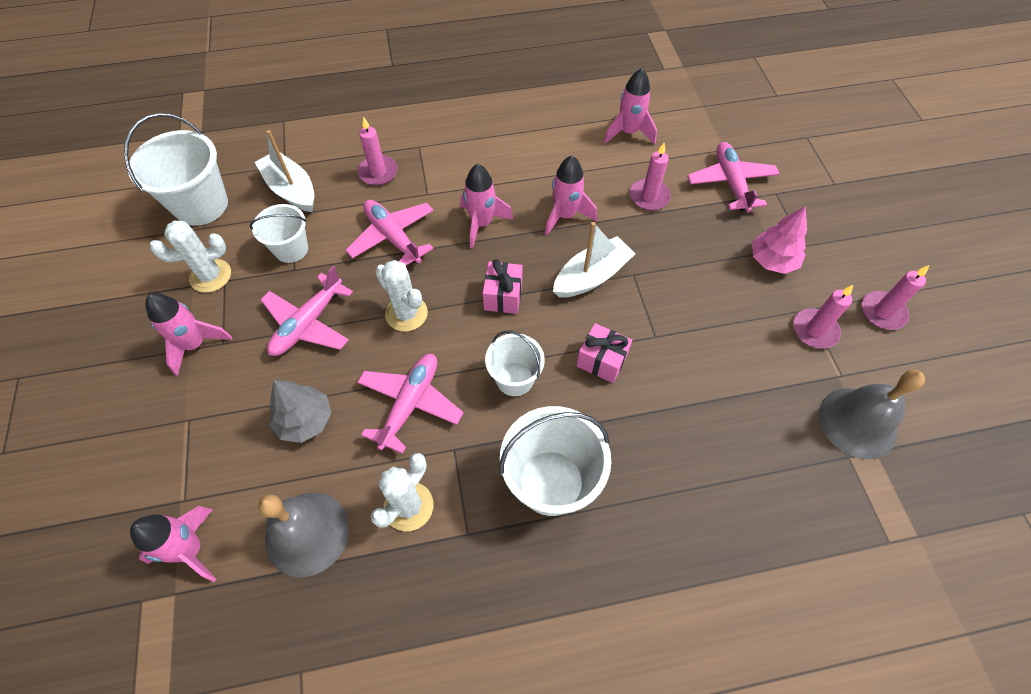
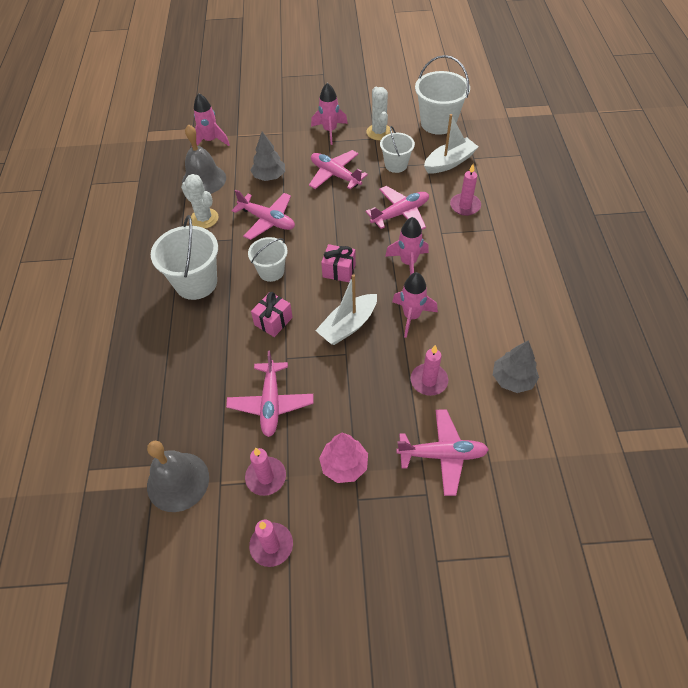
camera: 100 degrees right, 5 degrees down
(406, 313) = (334, 219): white cactus -> none
(591, 276) = (348, 326): white boat -> white boat turned 75 degrees clockwise
(628, 132) = (512, 379): pink rocket -> grey tree
(723, 341) = (271, 403): none -> pink plane

